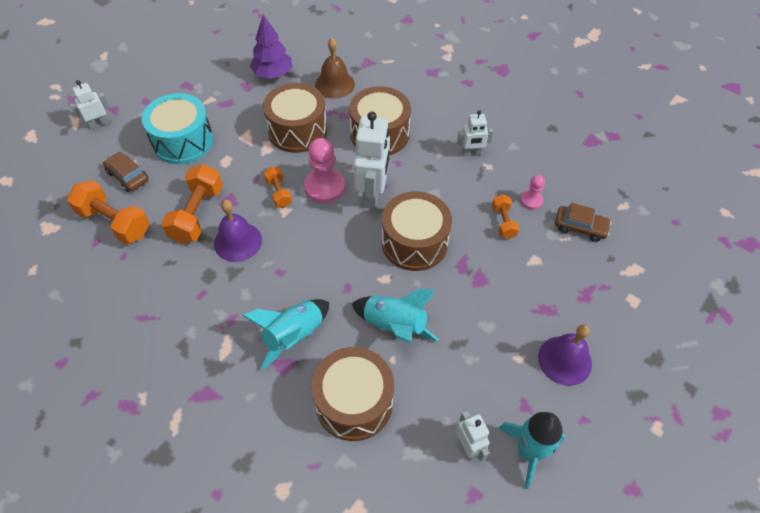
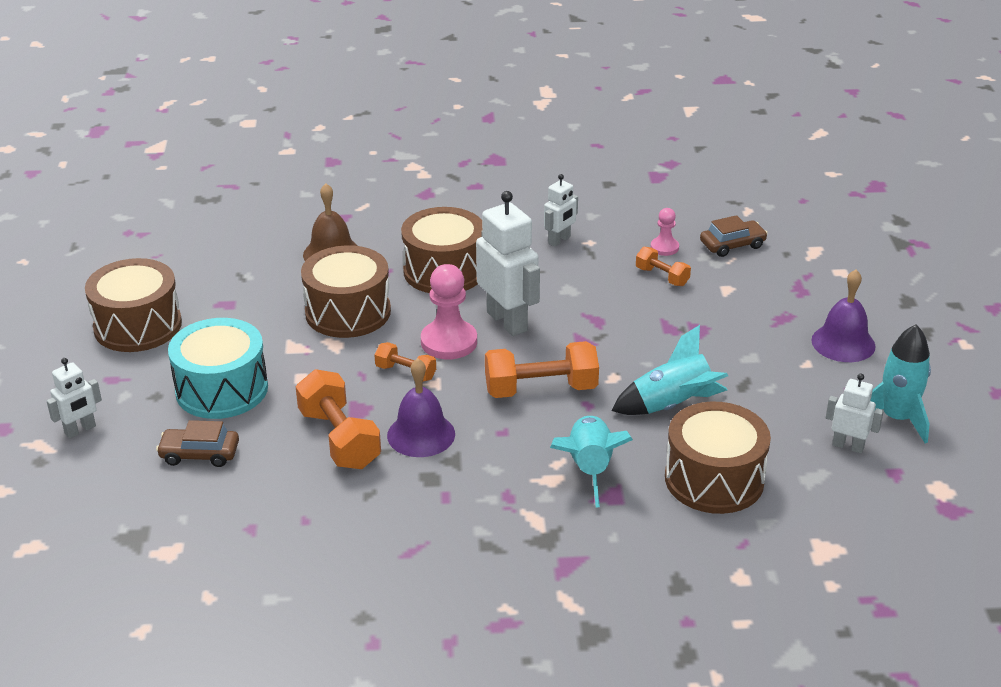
camera: 40 degrees left, 20 degrees down
(99, 124) = (80, 430): white robot -> white robot turned 150 degrees counterclockwise
(114, 222) = (248, 500): orange dumbbell -> orange dumbbell (541, 389)
(273, 74) = (242, 278): purple tree -> none
(414, 242) = (602, 336): brown drum -> brown drum (138, 326)

